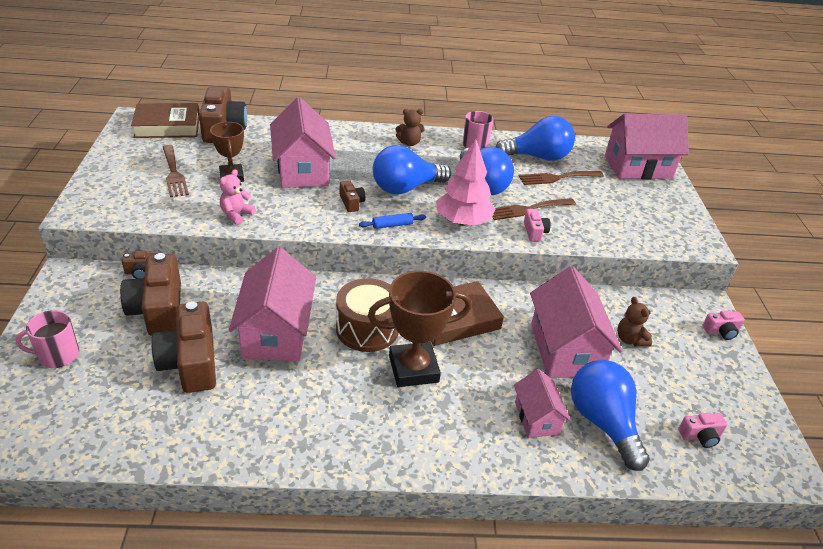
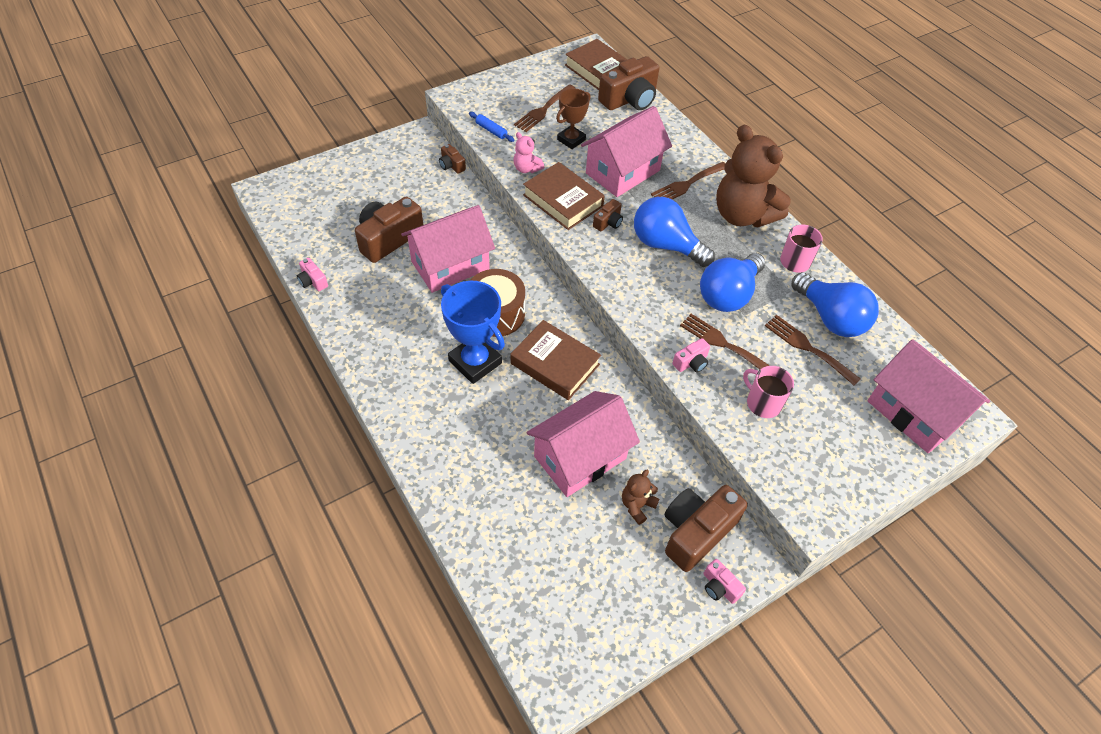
camera: 60 degrees right, 15 degrees up
(58, 355) = (348, 177): pink mug -> pink mug (762, 403)
(158, 309) = (423, 195): brown camera -> brown camera (696, 532)
(236, 215) = (526, 168): pink teddy bear -> pink teddy bear turned 135 degrees counterclockwise
(300, 213) = (563, 200): none -> brown book
(351, 149) = (687, 184): none -> brown fork
(392, 225) = (602, 261): blue rolling pin -> blue rolling pin (491, 130)
(409, 143) = (742, 215): brown teddy bear -> brown teddy bear, size x2.32
(413, 369) = (475, 362): brown trophy -> blue trophy
(463, 221) = (655, 305): pink tree -> none
(537, 418) = (482, 464): pink house -> none
(603, 422) = (510, 515): blue light bulb -> none
(700, 436) = (549, 599): pink camera -> pink camera (313, 281)

